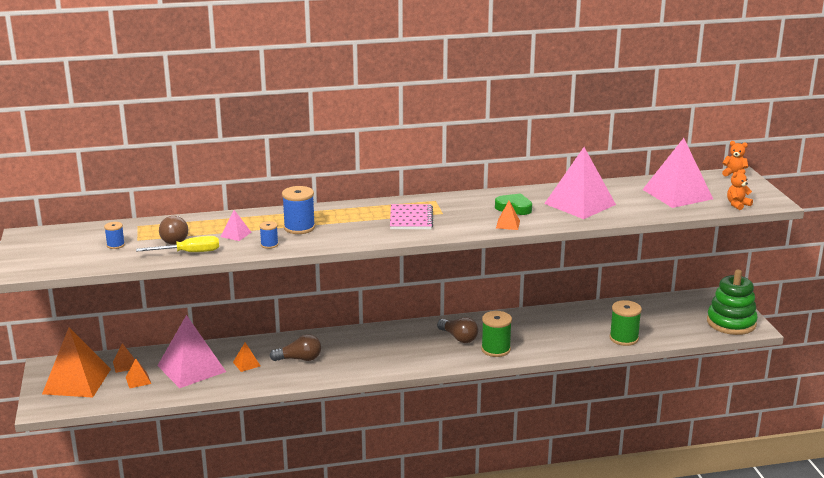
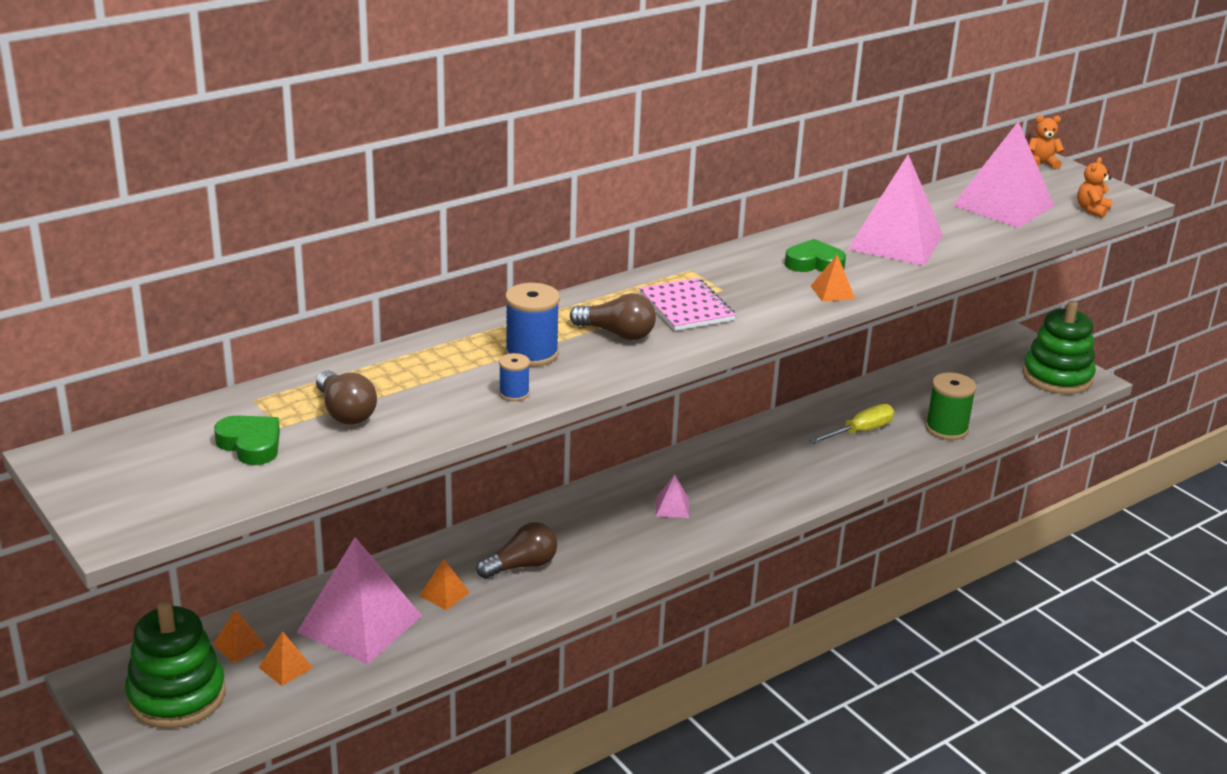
camera: 25 degrees left, 5 degrees up
(77, 381) = (176, 696): orange pyramid -> green stacking toy
(115, 245) = (251, 445): blue spool -> green heart
(189, 253) = (395, 434): yellow screwdriver -> yellow screwdriver (860, 431)
(235, 234) = (440, 385): pink pyramid -> pink pyramid (672, 507)
(459, 338) = (728, 476): brown light bulb -> brown light bulb (617, 334)
(495, 349) = (794, 484): green spool -> none

